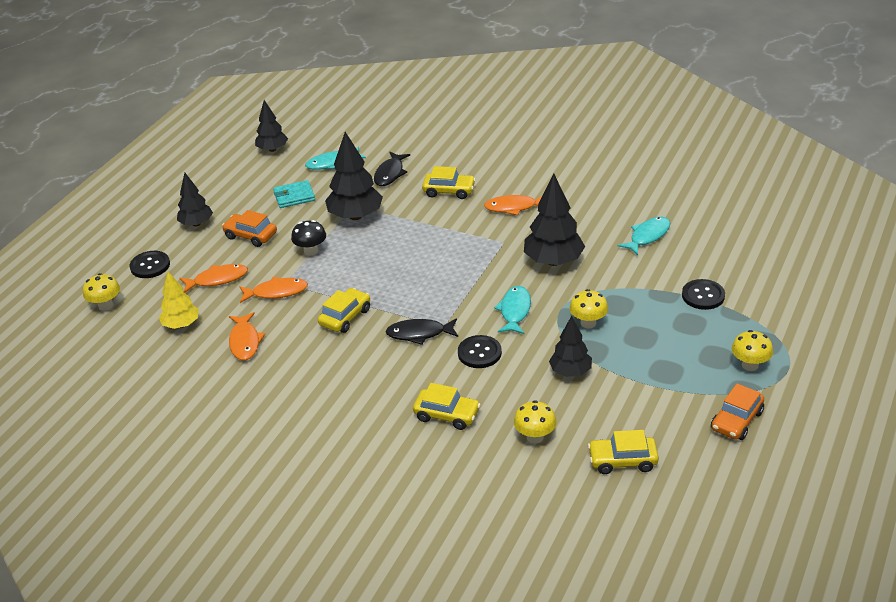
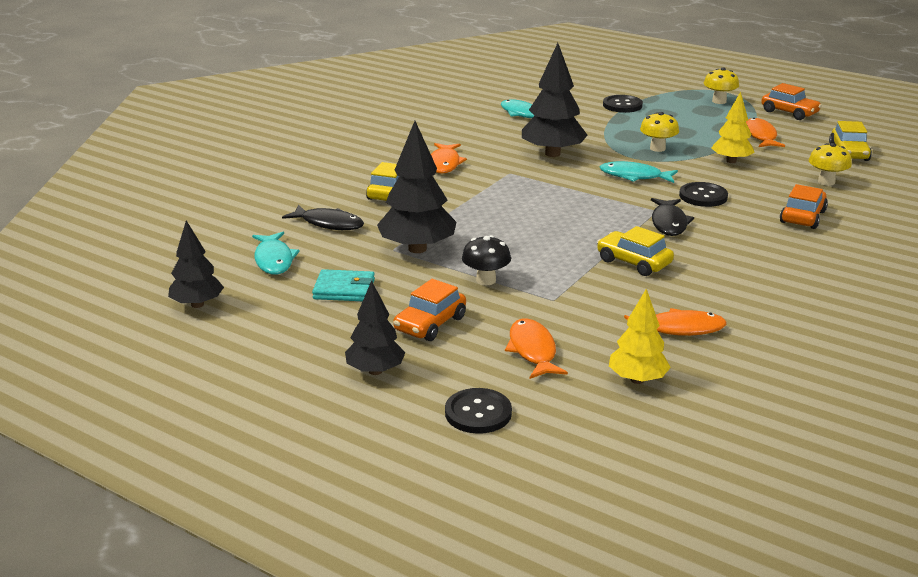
camera: 85 degrees left, 10 degrees down
(105, 305) = (578, 455): yellow mushroom -> none
(276, 292) = (573, 305): orange fish -> orange fish (760, 136)
(294, 196) = (344, 289): turquoise wallet -> turquoise wallet turned 75 degrees counterclockwise
(447, 415) = (802, 217): yellow car -> orange car
(570, 372) = (731, 161): black tree -> yellow tree

